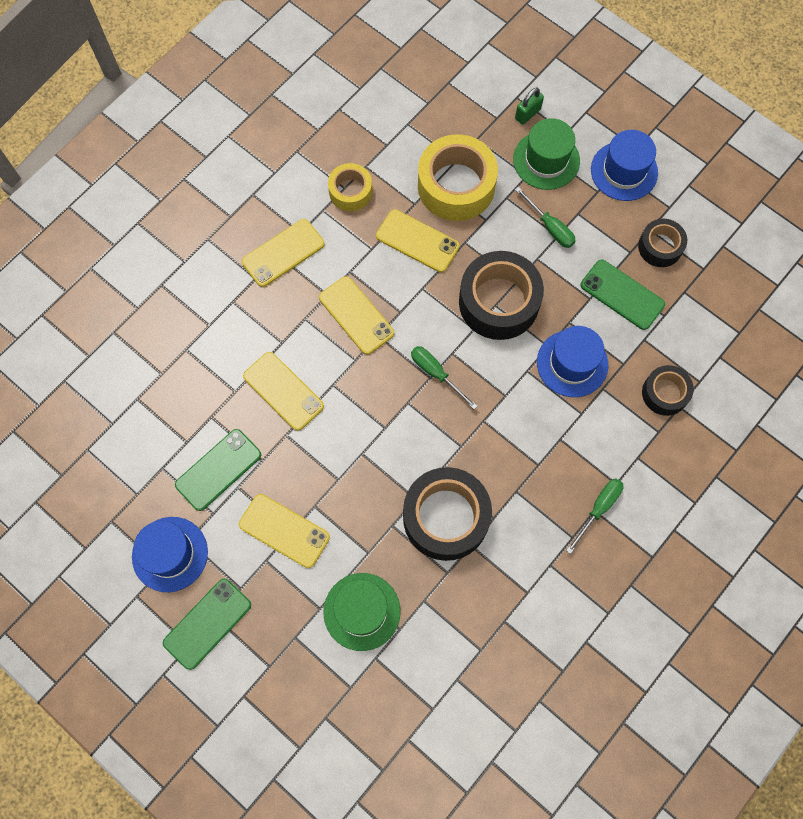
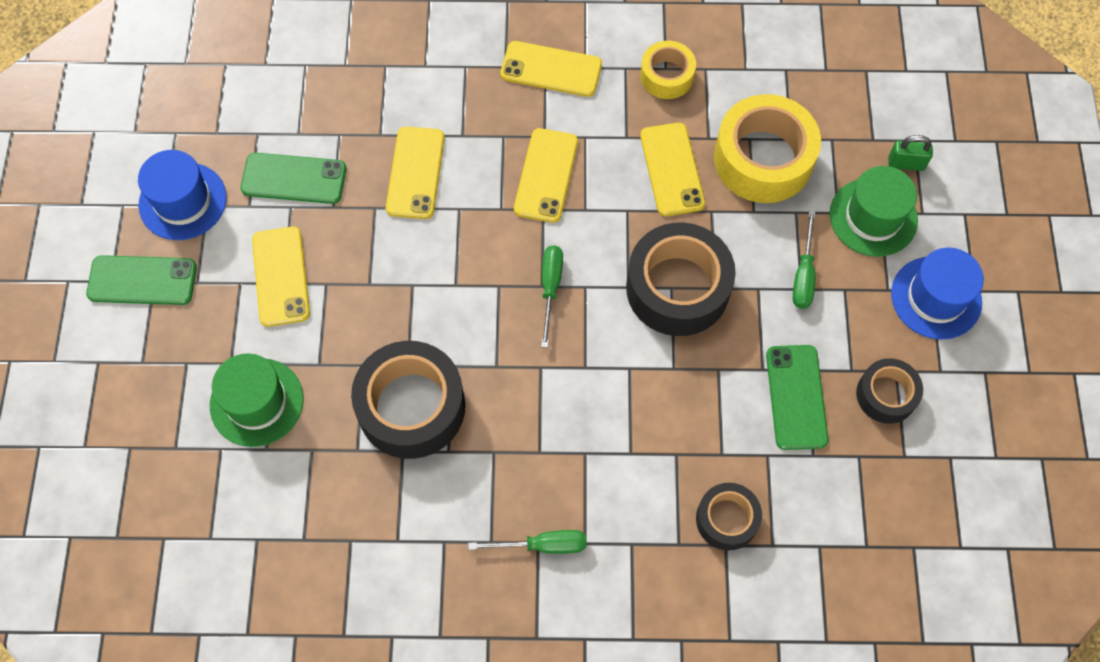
camera: 50 degrees right, 5 degrees down
(572, 363) = (676, 404): blue hat -> none

